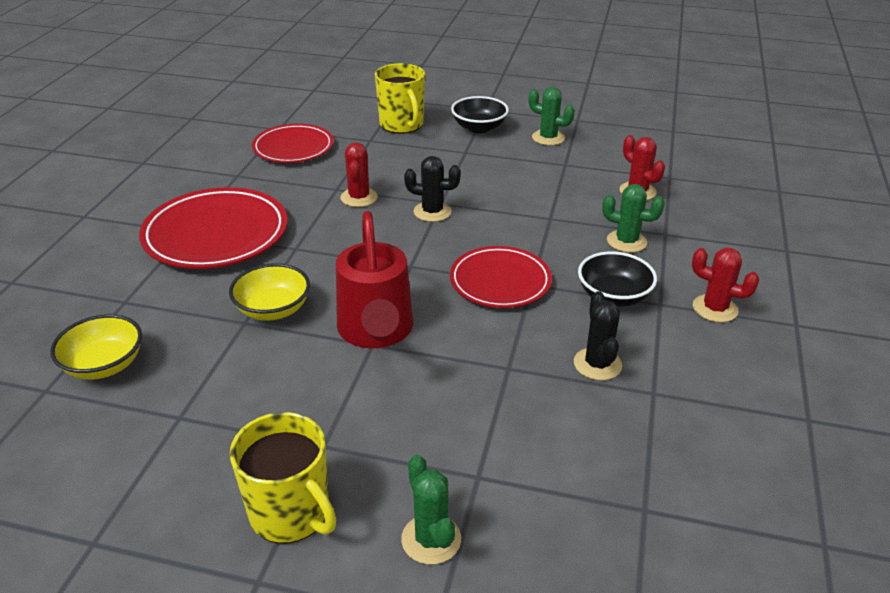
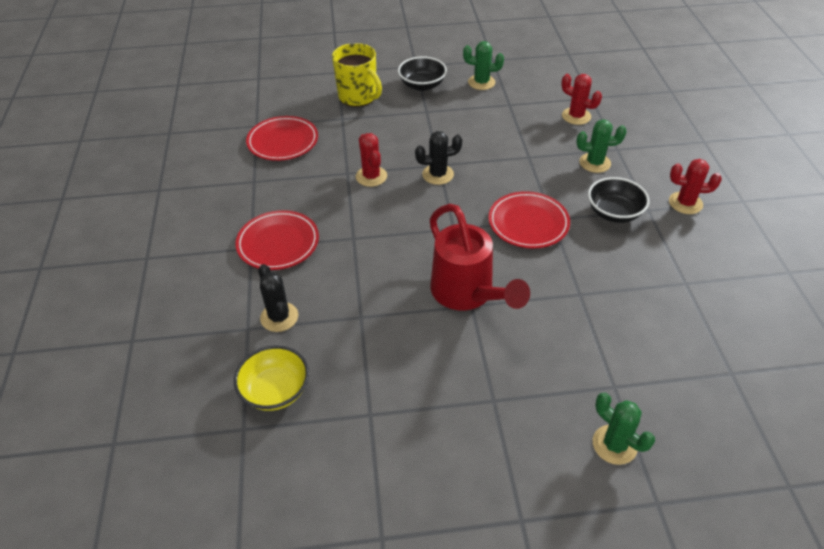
camera: 20 degrees left, 10 degrees up
(216, 234) = (278, 243): red plate -> red plate, size x0.66
(273, 309) = (375, 298): yellow bowl -> none
(291, 513) = (508, 461): yellow mug -> none
(597, 364) = (637, 272): black cactus -> black cactus (279, 317)

